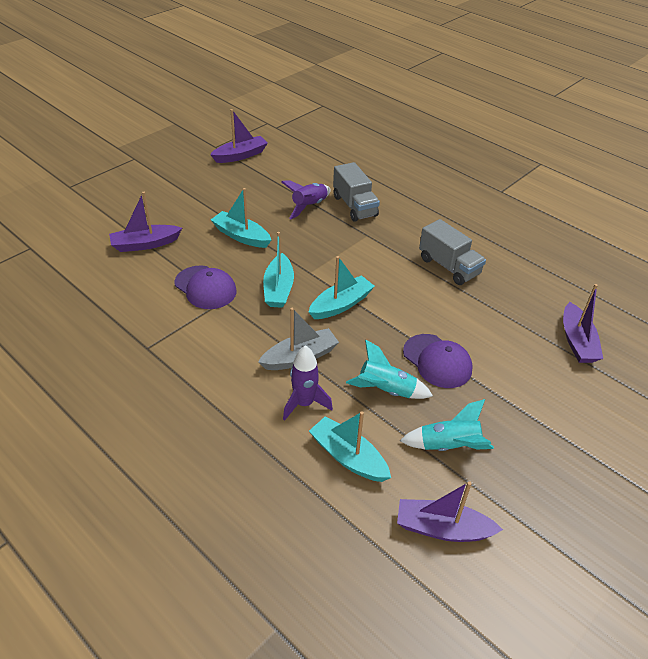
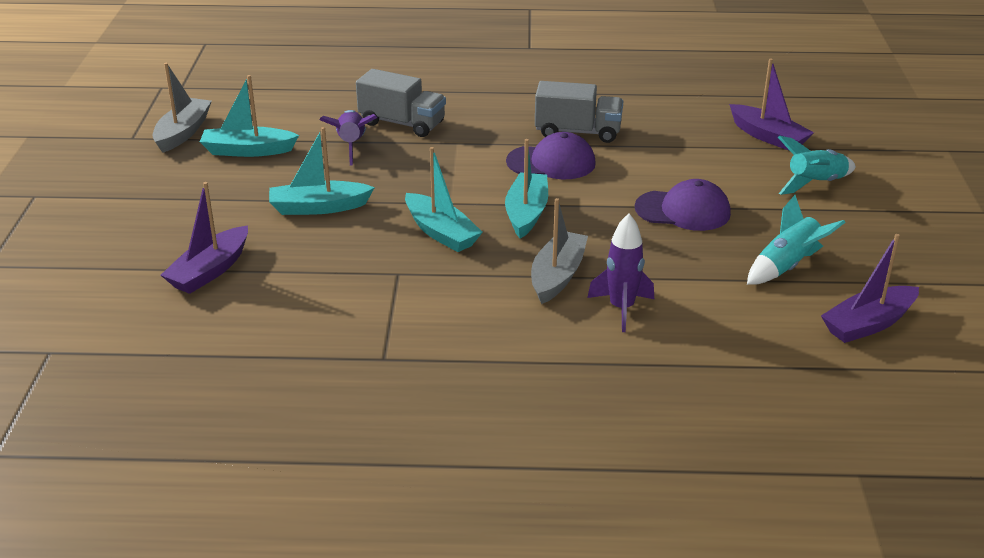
camera: 40 degrees left, 10 degrees down
(205, 288) = (357, 272): purple cap -> purple cap (551, 163)
(240, 155) = (183, 133): purple boat -> grey boat
(348, 457) = (723, 323): turquoise boat -> turquoise boat (248, 151)
(386, 390) = (675, 257): turquoise rocket -> turquoise rocket (815, 184)

